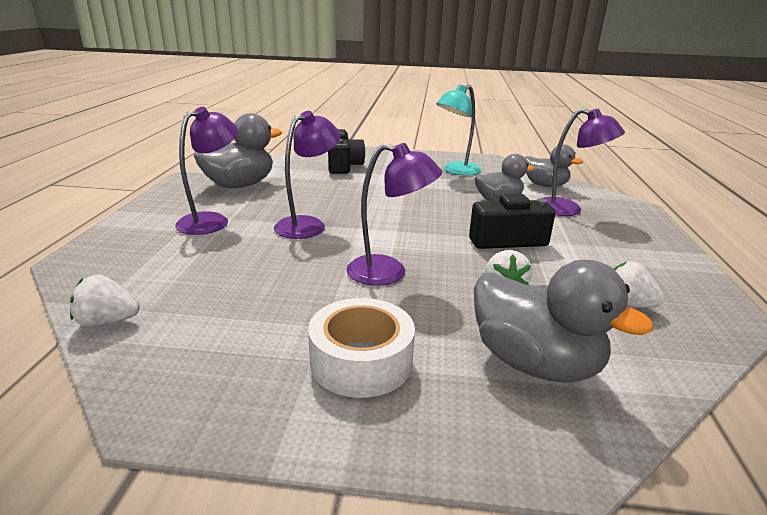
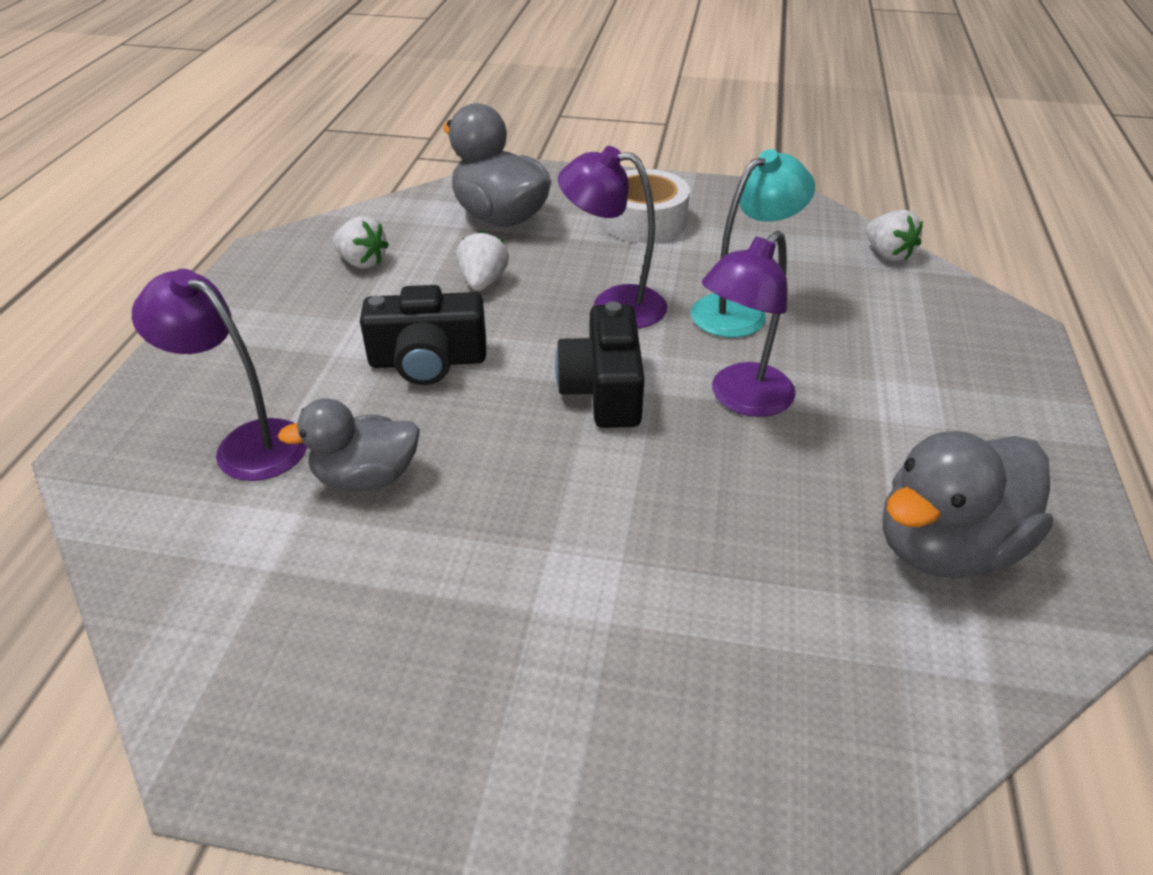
camera: 175 degrees left, 15 degrees up
(107, 322) = (887, 254): white strawberry -> white strawberry turned 60 degrees clockwise
(212, 221) = (908, 411): purple lamp -> none
(343, 165) = (720, 683): black camera -> black camera (603, 390)
(456, 171) = (387, 642): turquoise lamp -> turquoise lamp (740, 310)
(545, 185) = (201, 550): grey duck -> none

